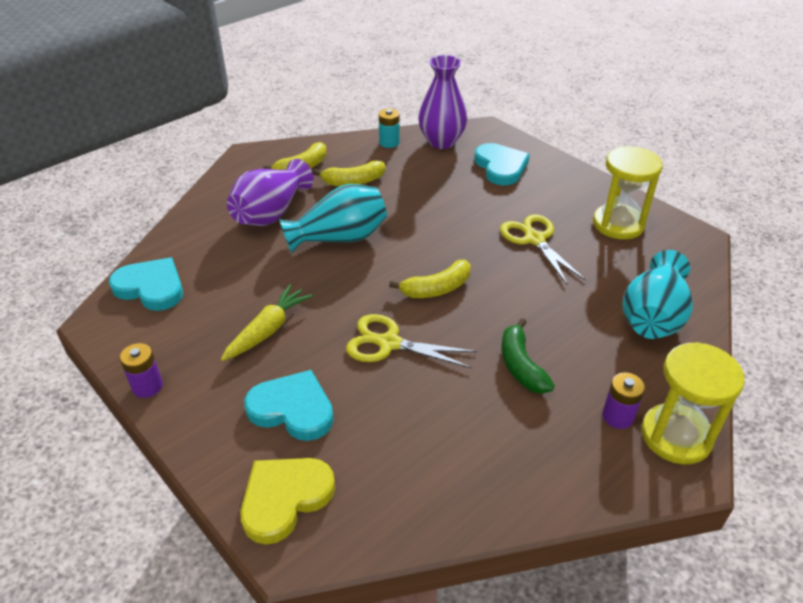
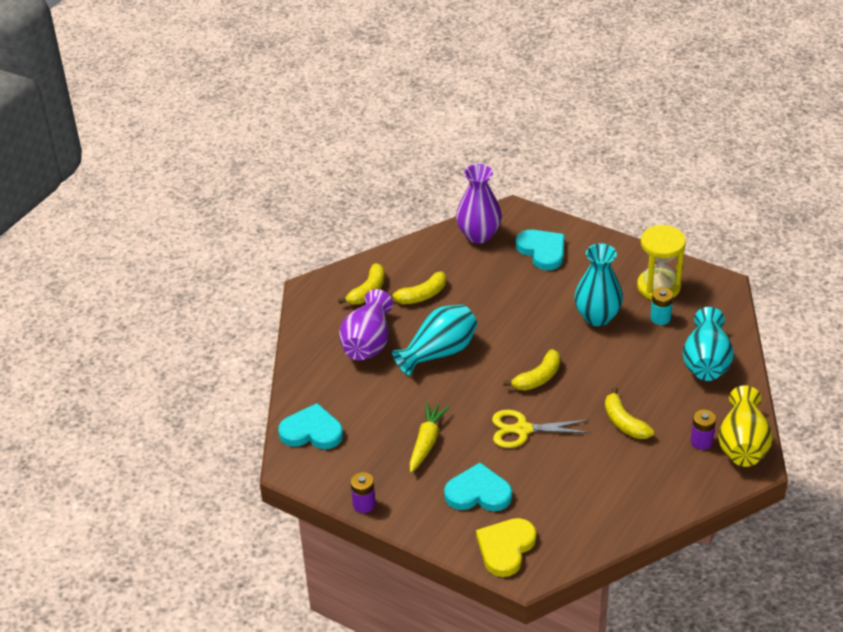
camera: 15 degrees left, 0 degrees up
(389, 142) = (432, 246): turquoise battery -> turquoise battery (660, 318)
(521, 366) = (624, 422): green banana -> yellow banana
(534, 239) = (597, 317): yellow scissors -> turquoise vase
(676, 436) = (742, 445): yellow hourglass -> yellow vase

